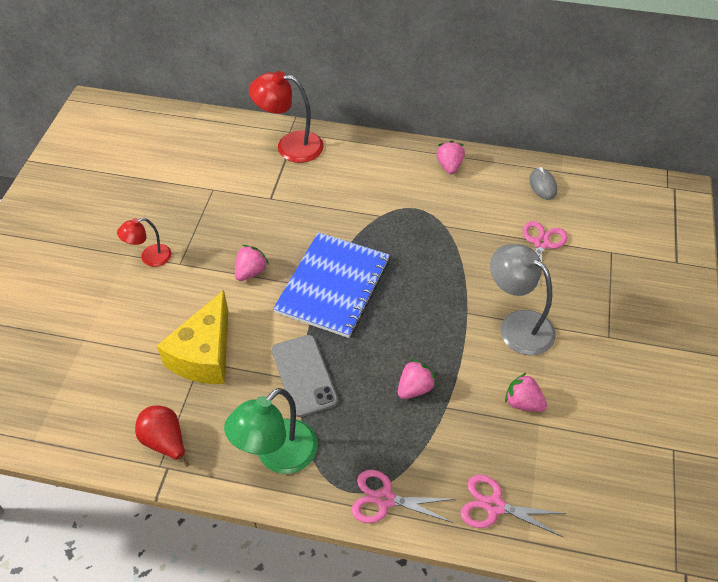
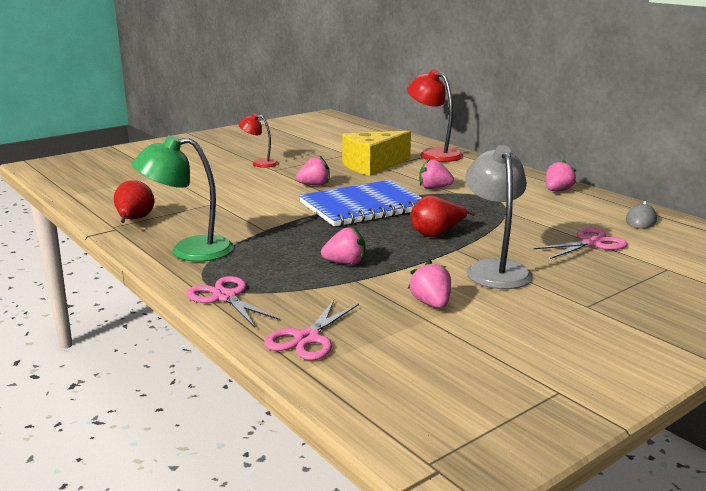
camera: 40 degrees right, 30 degrees down
(204, 354) = (223, 201): yellow cheese -> yellow cheese (372, 166)
(304, 375) = (272, 230): grey phone -> none
(355, 216) = (434, 188): none -> pink strawberry
(432, 298) = (437, 234): none -> red pear
(494, 506) = (307, 338): pink scissors -> pink scissors turned 120 degrees counterclockwise

